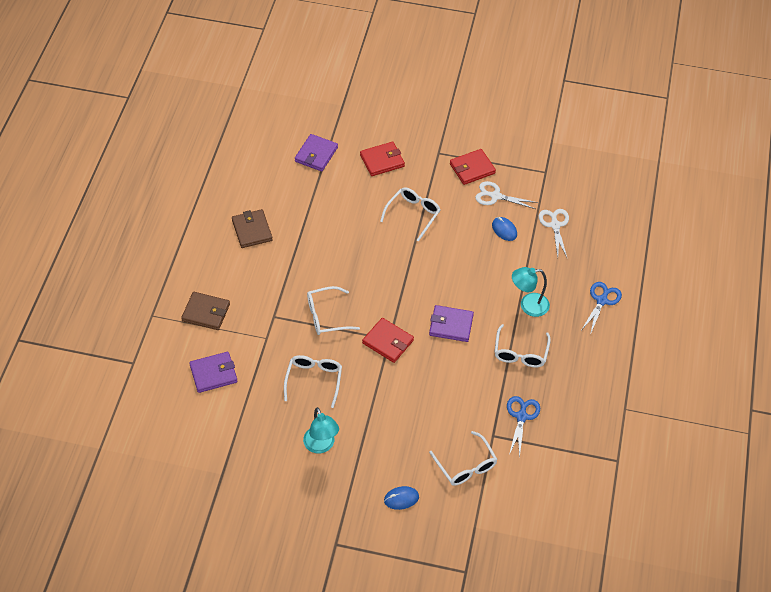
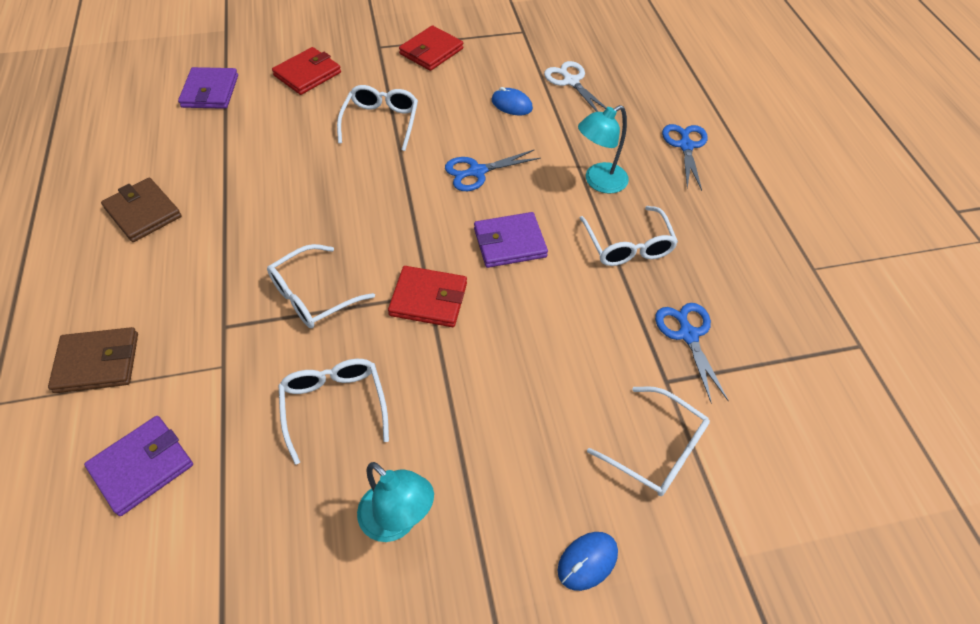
camera: 25 degrees left, 0 degrees up
(456, 271) = (477, 171): none -> blue scissors
(495, 196) = (478, 72): white scissors -> none

